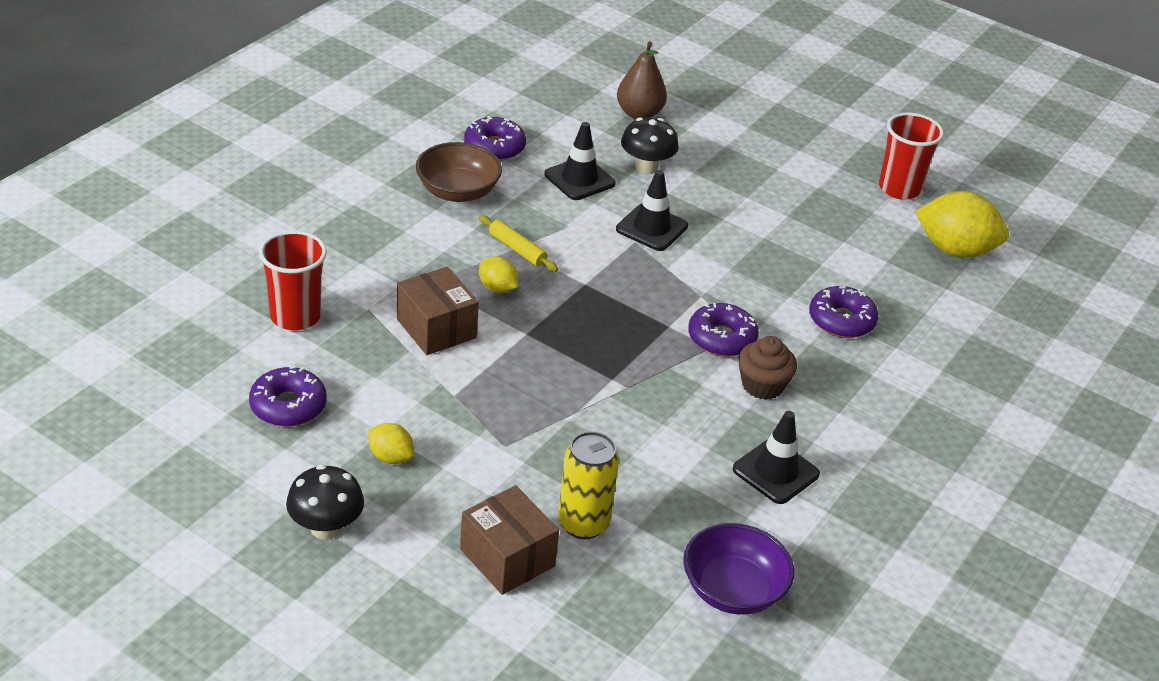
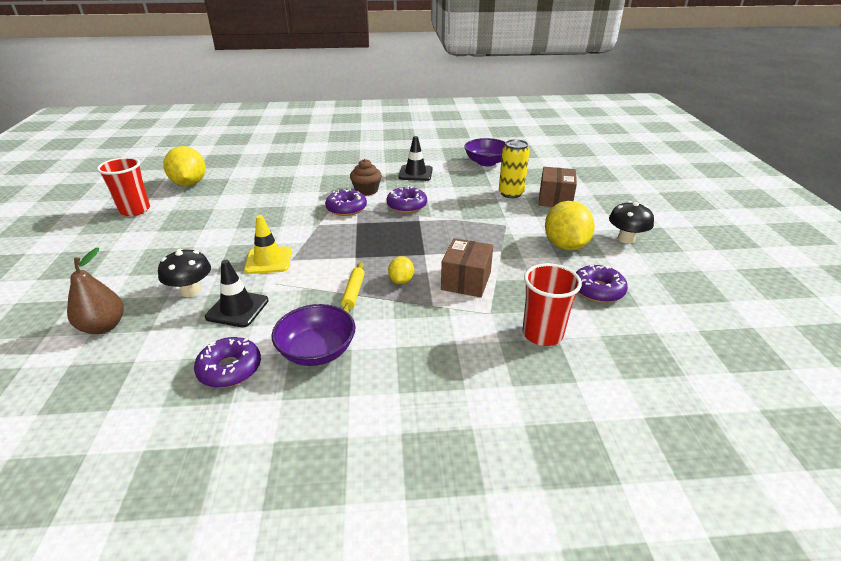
camera: 125 degrees left, 5 degrees down
(390, 457) = (565, 245): yellow lemon -> yellow lemon, size x1.98
(457, 191) = (317, 351): brown bowl -> purple bowl
(651, 228) = (268, 260): black traffic cone -> yellow traffic cone
(841, 320) = (290, 190): purple donut -> purple donut (407, 206)

